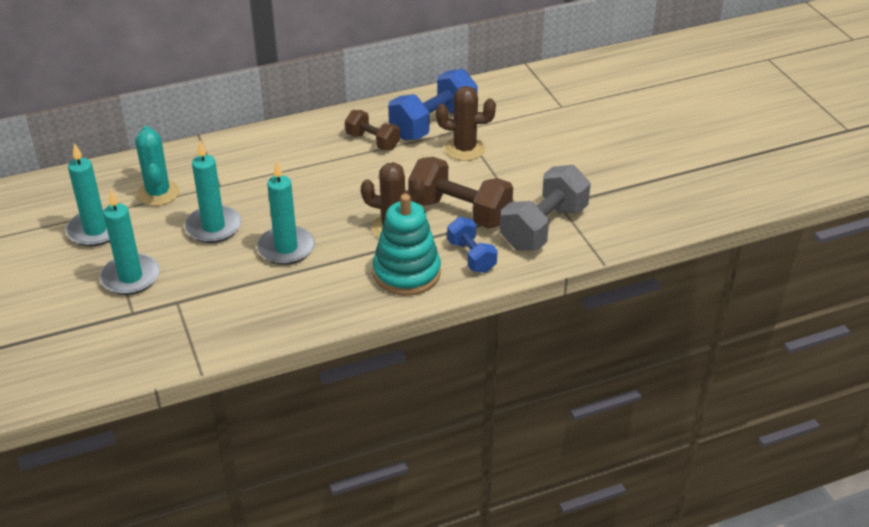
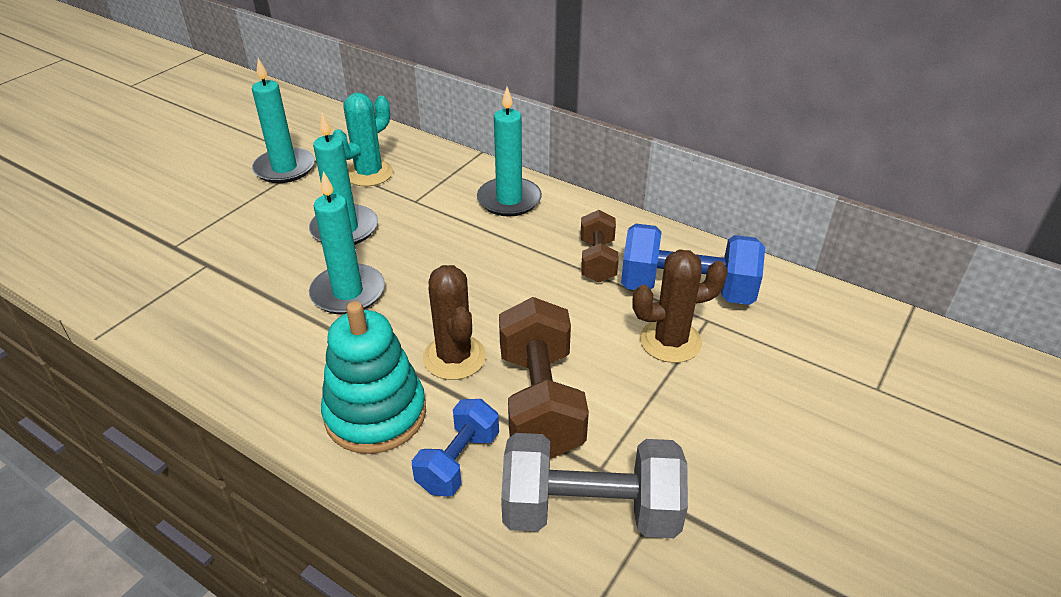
camera: 55 degrees right, 0 degrees up
(130, 277) = (227, 219): turquoise candle -> turquoise candle (509, 200)
(464, 149) = (670, 341): brown cactus -> brown cactus turned 75 degrees counterclockwise

